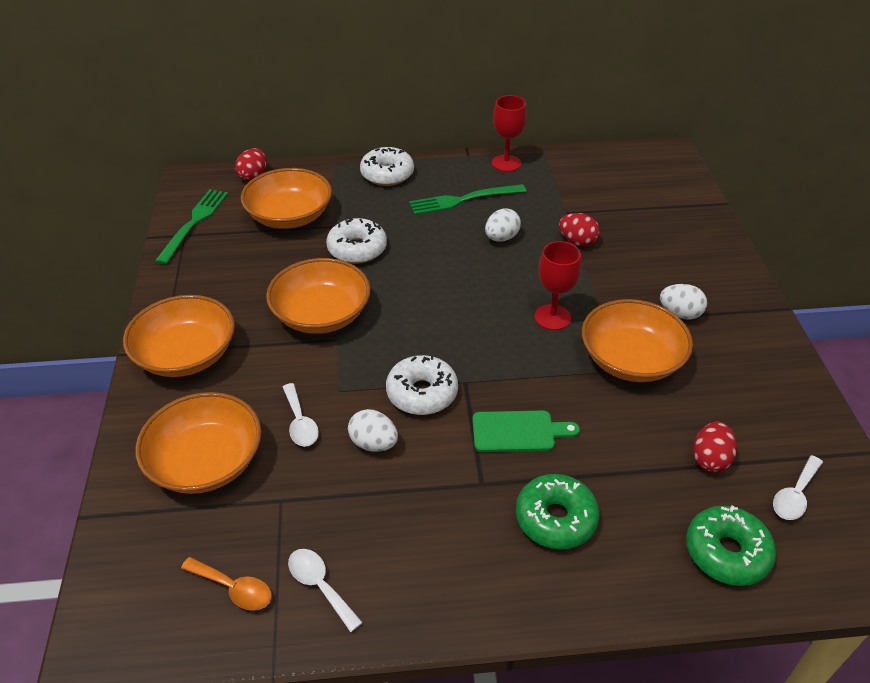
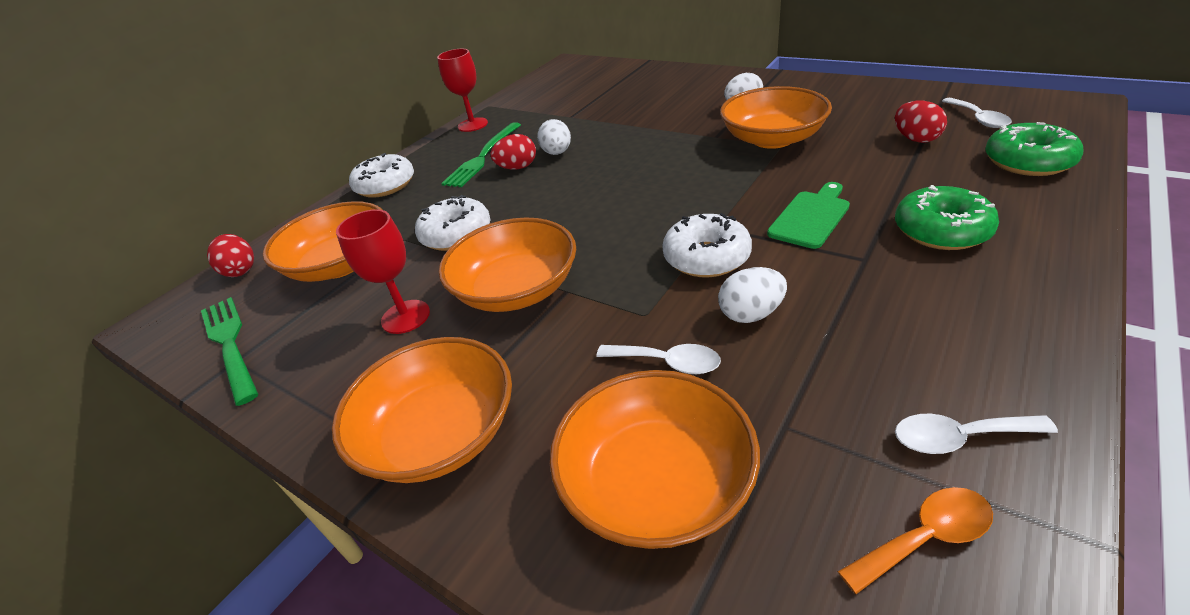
camera: 45 degrees left, 5 degrees down
(552, 317) = (684, 158): red goblet -> red goblet (405, 317)
(577, 241) = (610, 122): red egg -> red egg (517, 168)

